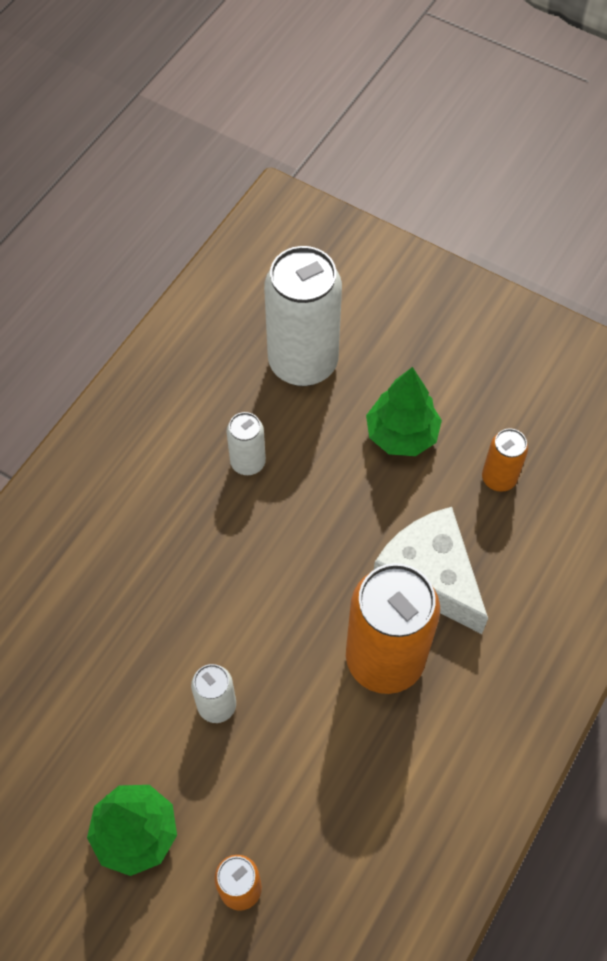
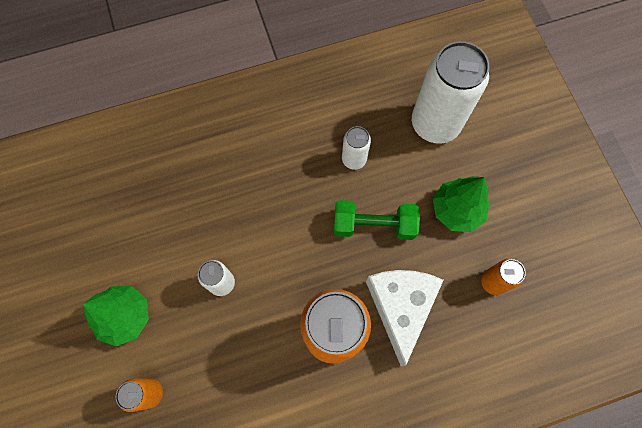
camera: 40 degrees right, 10 degrees up
(330, 514) = (374, 225): none -> green dumbbell

